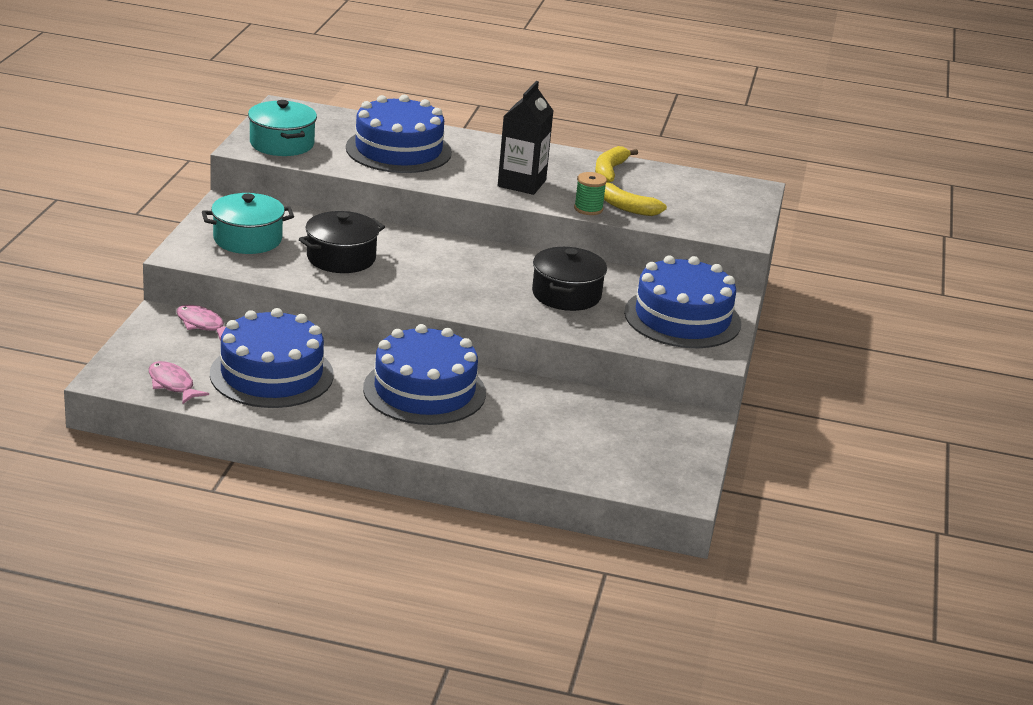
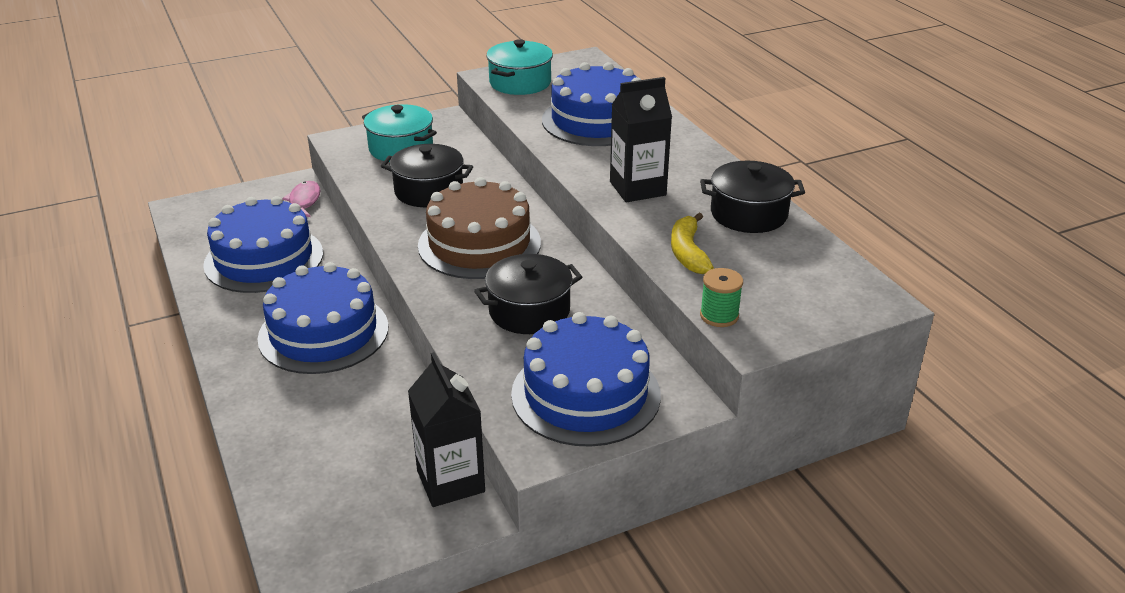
camera: 55 degrees right, 5 degrees up
(172, 384) = (200, 232): pink fish -> none
(453, 273) = (479, 244): none -> brown cake
(588, 209) = (647, 237): green spool -> green spool (719, 316)
(609, 171) = (748, 214): yellow banana -> black pot
(663, 414) = (450, 481): none -> black carton

